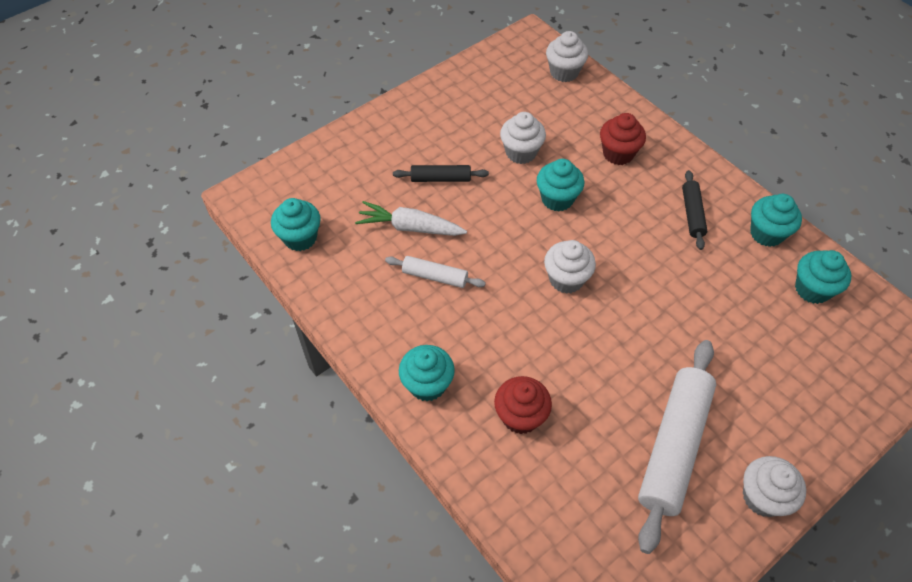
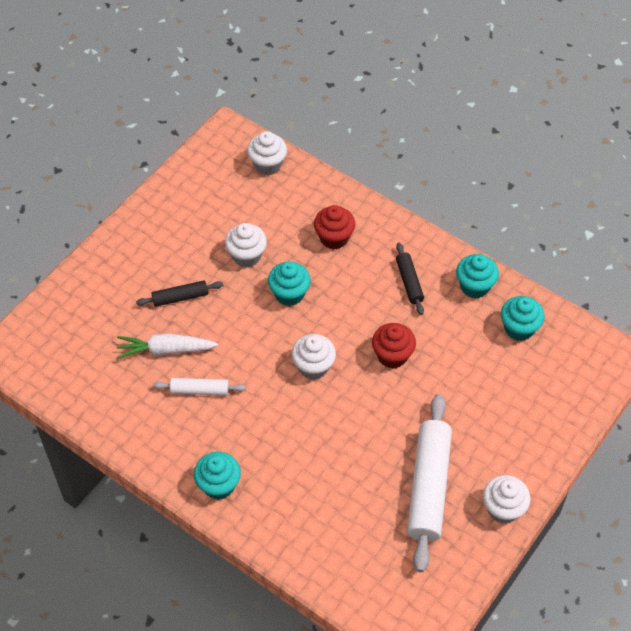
camera: 15 degrees left, 0 degrees up
(300, 238) = (69, 382): turquoise cupcake -> none
(520, 416) = (302, 492): red cupcake -> red cupcake (392, 355)

